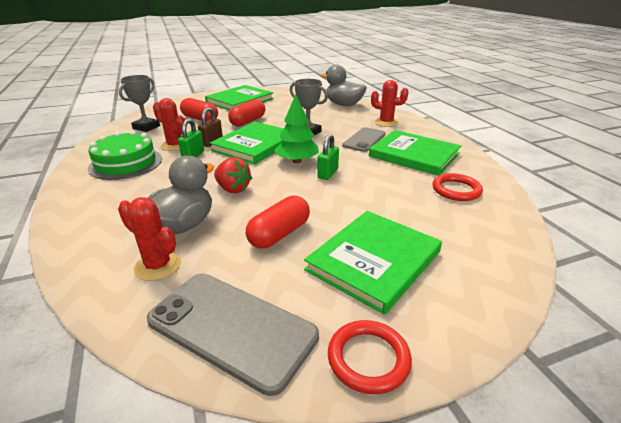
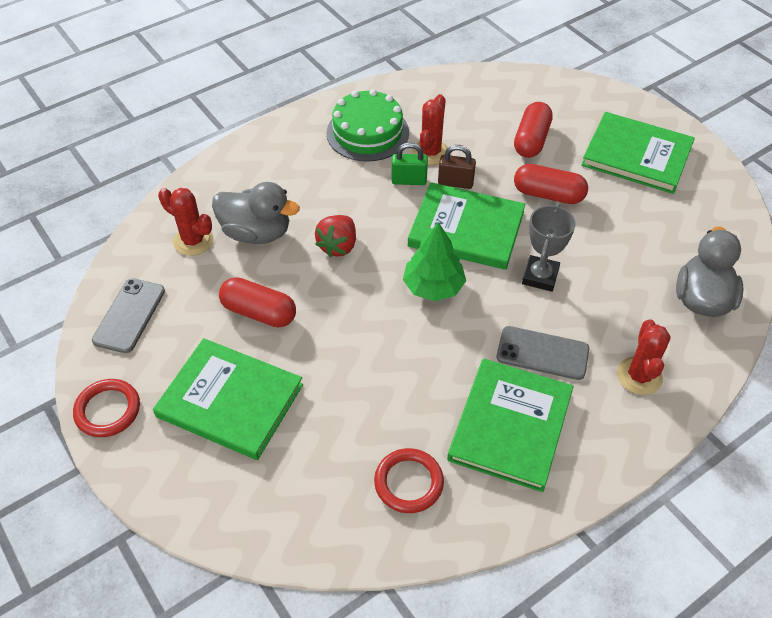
camera: 75 degrees right, 20 degrees up
(146, 127) = (475, 102): grey trophy -> none
(158, 266) = (193, 241): red cactus -> red cactus turned 75 degrees counterclockwise
(232, 327) = (129, 315): grey phone -> grey phone, size x0.65
(328, 173) = (408, 327): green padlock -> none

